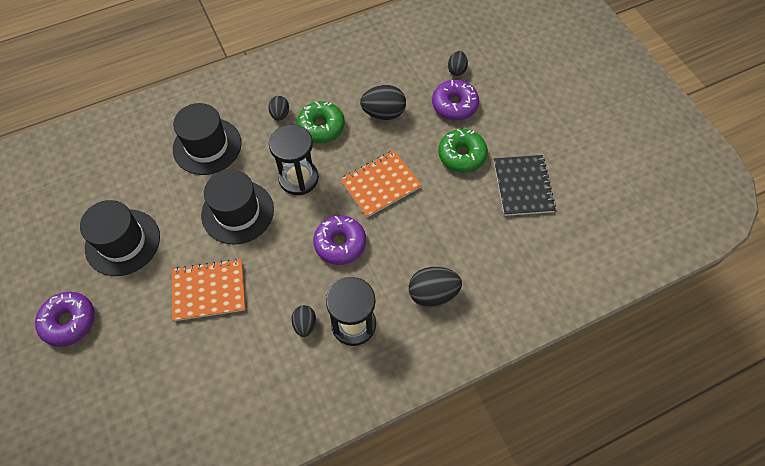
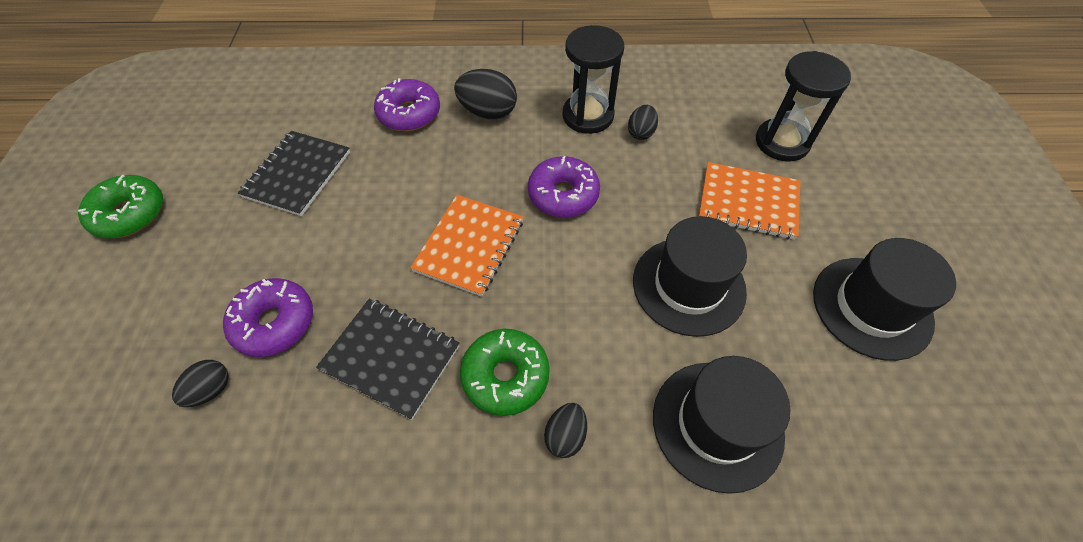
camera: 155 degrees left, 5 degrees down
(69, 321) = (939, 231): purple donut -> purple donut (409, 114)
(298, 178) = (581, 301): black hourglass -> black hourglass (782, 142)
(380, 184) = (469, 246): orange notebook -> orange notebook turned 60 degrees counterclockwise
(383, 113) = (391, 358): black egg -> black notebook
(462, 155) = (333, 241): green donut -> green donut (130, 214)

